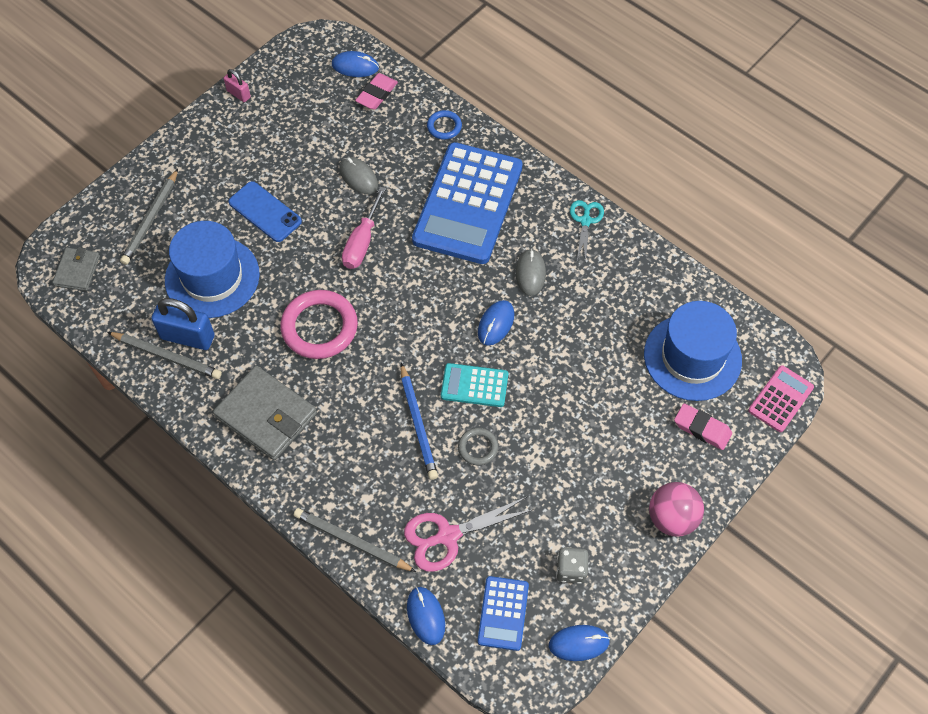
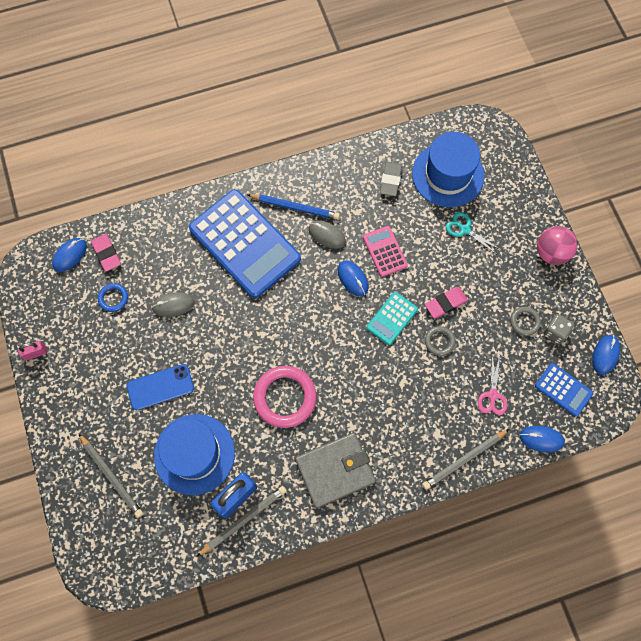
camera: 60 degrees left, 10 degrees up
(77, 271) = (123, 556): grey wallet -> none
(362, 242) = (231, 331): pink screwdriver -> none
(418, 423) = (400, 370): blue pencil -> blue pencil (295, 207)
(444, 126) = (168, 223): blue ring -> blue ring (113, 298)
(447, 536) = (492, 395): pink scissors -> pink scissors, size x0.64
(562, 529) = (524, 322): none -> grey ring
(585, 221) = (307, 177): turquoise scissors -> turquoise scissors (465, 229)
(641, 302) = (390, 180): none -> grey eraser
(702, 428) = (500, 199): pink eraser -> pink eraser (445, 303)
(780, 399) = (505, 143): pink calculator -> pink calculator (385, 251)

